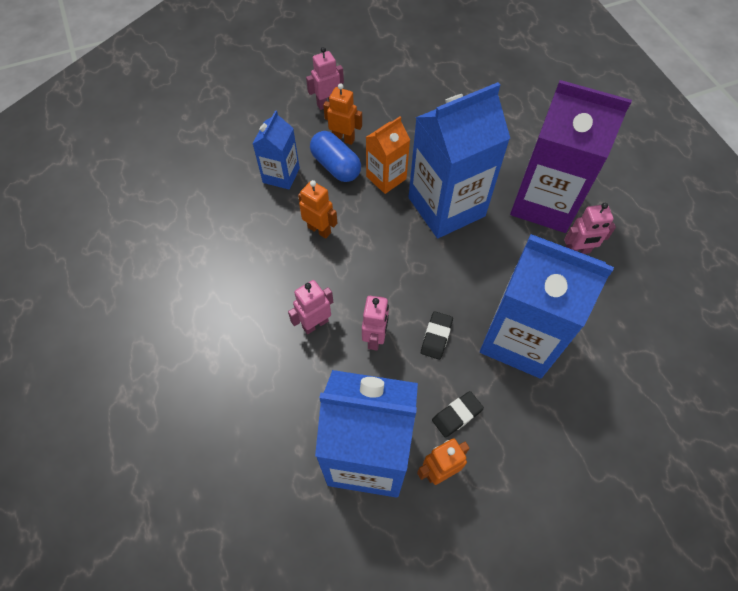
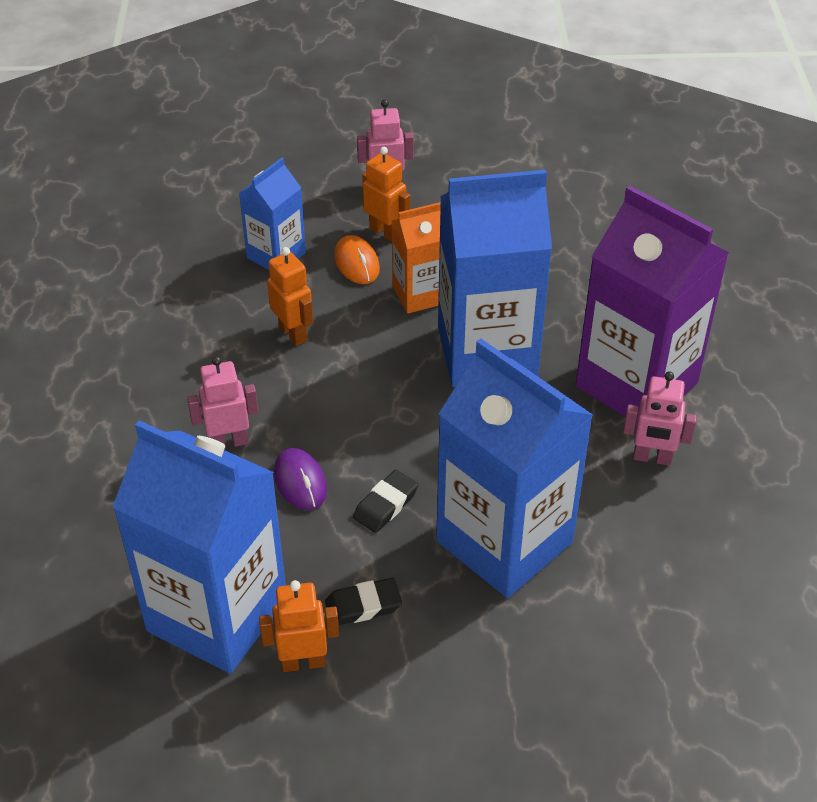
camera: 20 degrees right, 15 degrees down
(336, 166) = (357, 263): blue capsule -> orange mouse
(375, 338) = (300, 482): pink robot -> purple mouse

